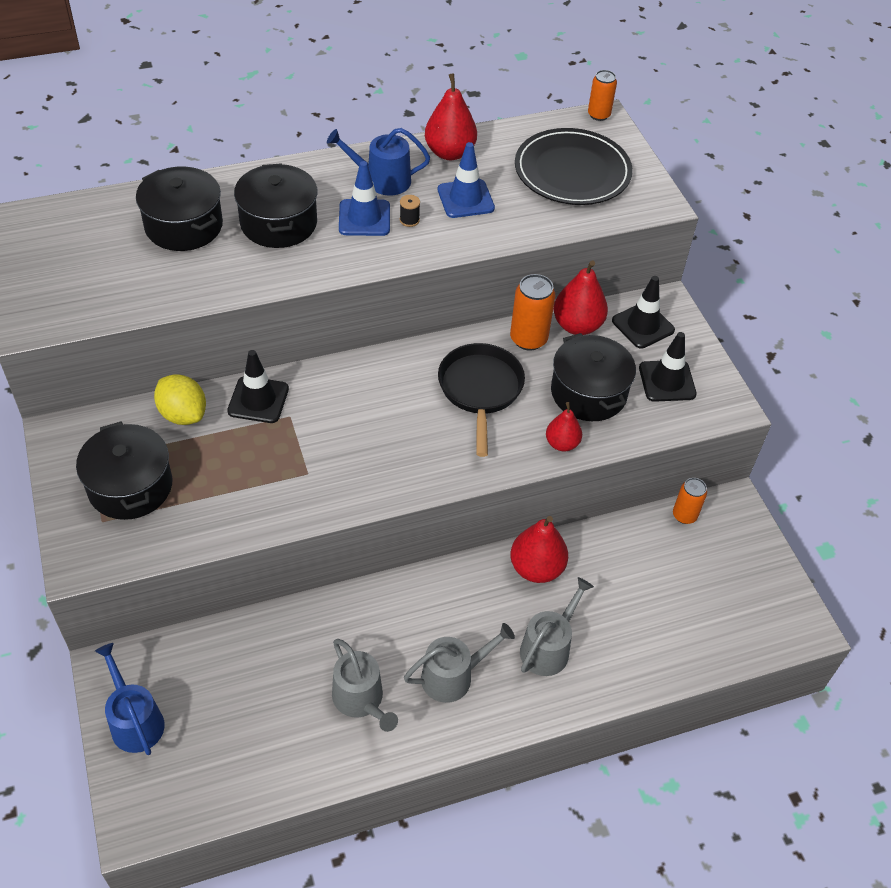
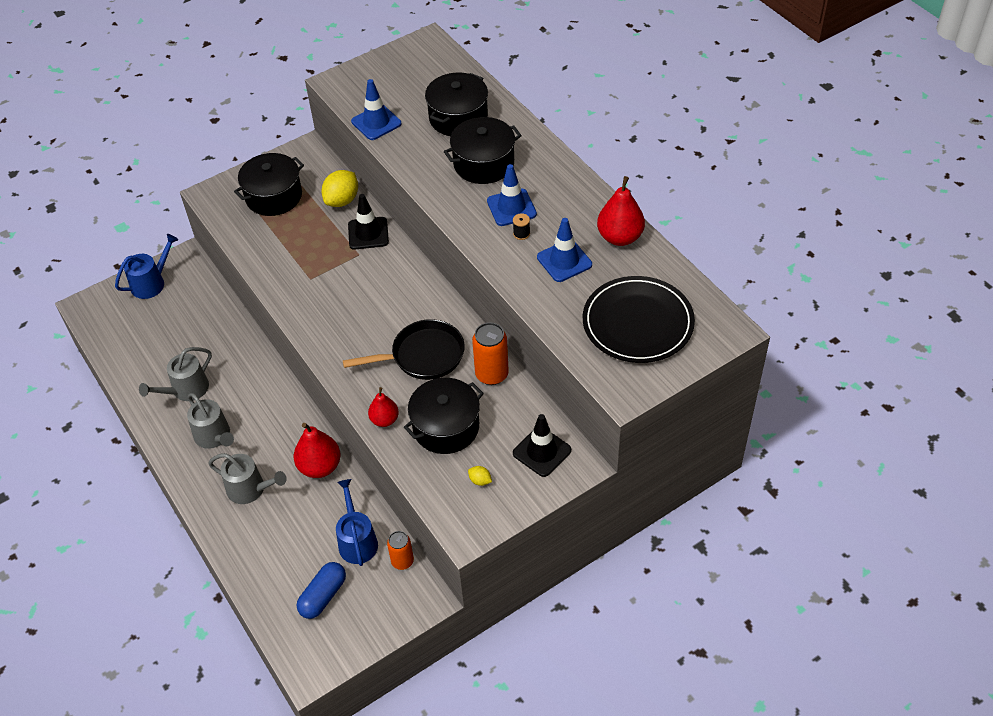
camera: 80 degrees right, 0 degrees up
(142, 300) = (376, 122): none -> blue traffic cone
(382, 180) = (562, 206): blue watering can -> blue watering can (357, 541)
(577, 325) = (521, 404): red pear -> none
(598, 115) = (733, 326): orange can -> none
(667, 381) = (480, 480): black traffic cone -> yellow lemon
(714, 597) = (323, 596): none -> blue capsule

